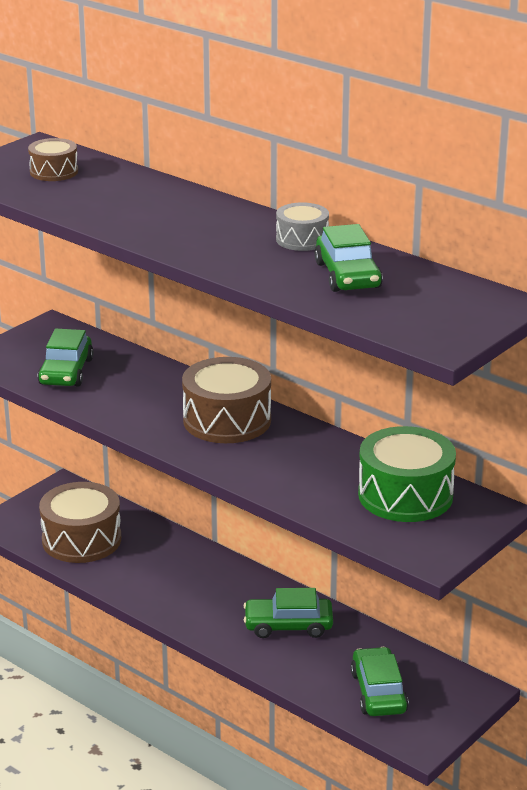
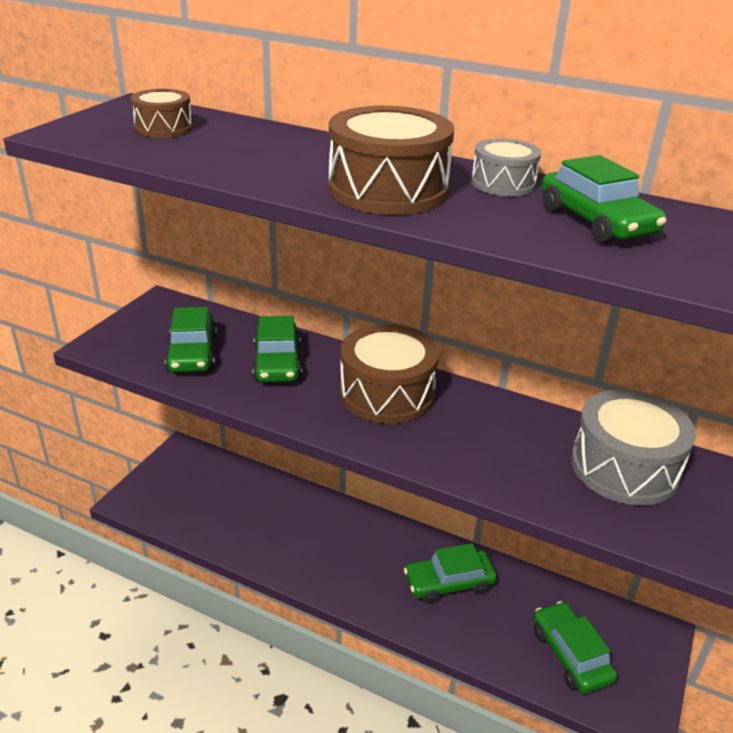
camera: 15 degrees left, 5 degrees up
(81, 540) = (214, 509): brown drum -> brown drum (388, 190)
(139, 386) = (277, 362): none -> green car
(405, 495) = (624, 467): green drum -> grey drum

